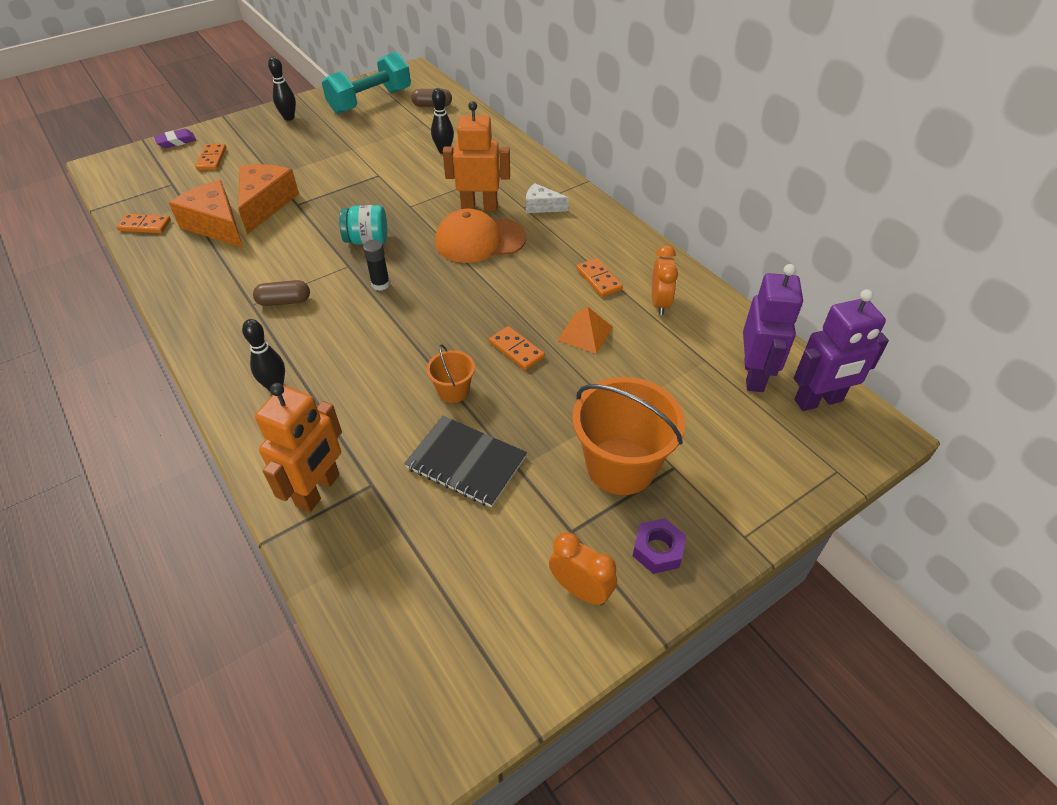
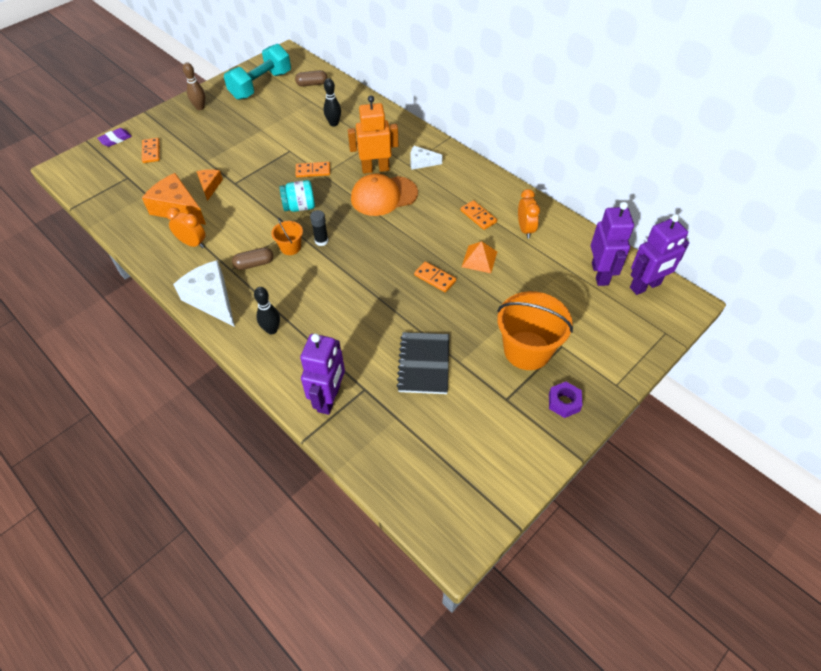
camera: 10 degrees left, 5 degrees up
(145, 225) = (121, 216): orange domino -> orange domino (313, 171)
(213, 337) = (212, 299): none -> white cheese
(265, 204) = (210, 186): orange cheese -> orange cheese, size x0.55
(289, 118) = (200, 107): black bowling pin -> brown bowling pin
(318, 490) = (329, 399): orange robot -> purple robot
(453, 391) = (399, 314): orange bucket -> orange bucket (290, 247)
(466, 463) = (424, 364): black notebook -> black notebook turned 75 degrees clockwise
(580, 590) = (522, 435): orange clock -> orange clock (192, 243)

